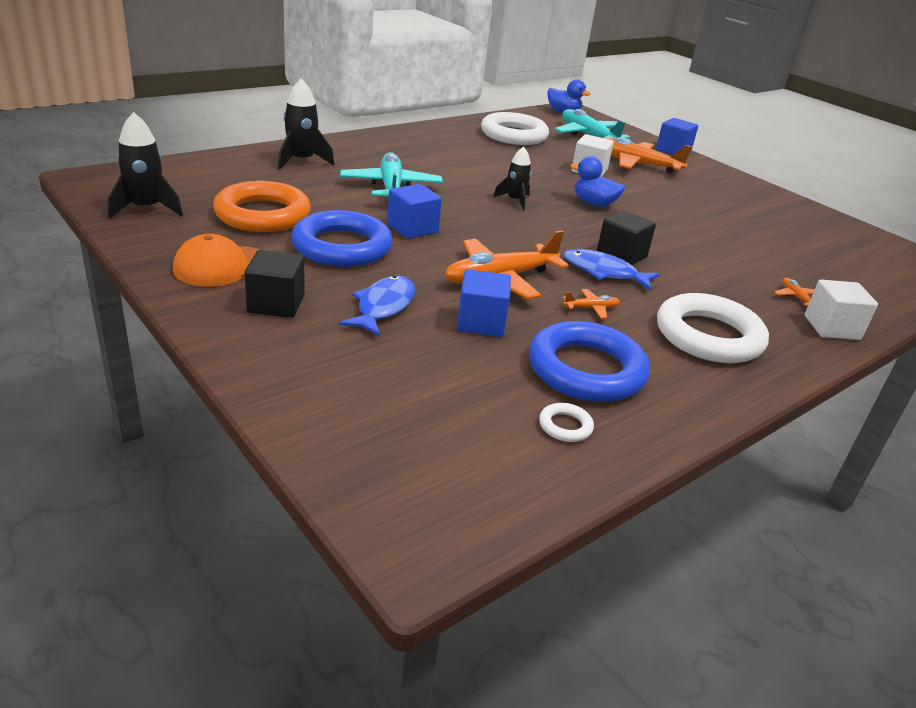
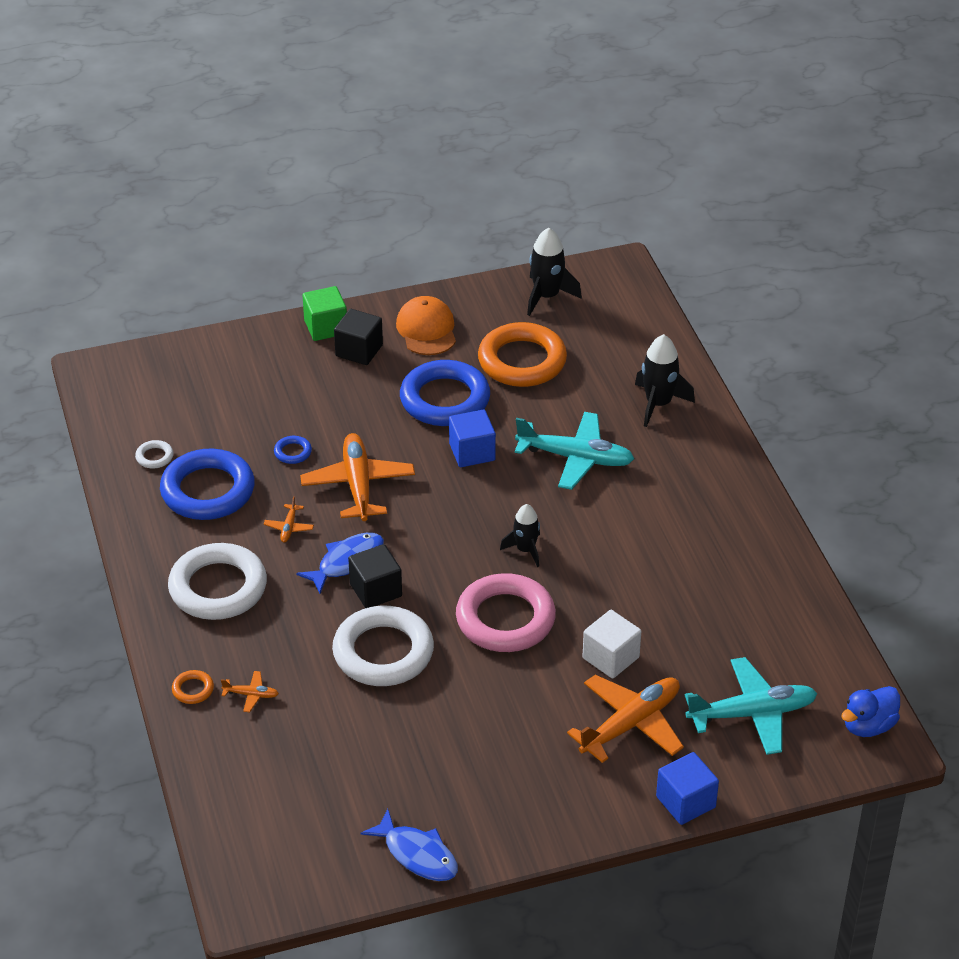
camera: 115 degrees right, 10 degrees up
(234, 333) = (326, 327): none -> green cube
(383, 307) = (335, 404): blue fish -> blue fish (417, 854)
(481, 322) = (293, 452): blue cube -> blue ring
(514, 135) = (752, 622): white ring -> white ring (383, 652)
(593, 204) = (505, 619): blue duck -> pink ring
(831, 327) = (193, 689): white cube -> orange ring

